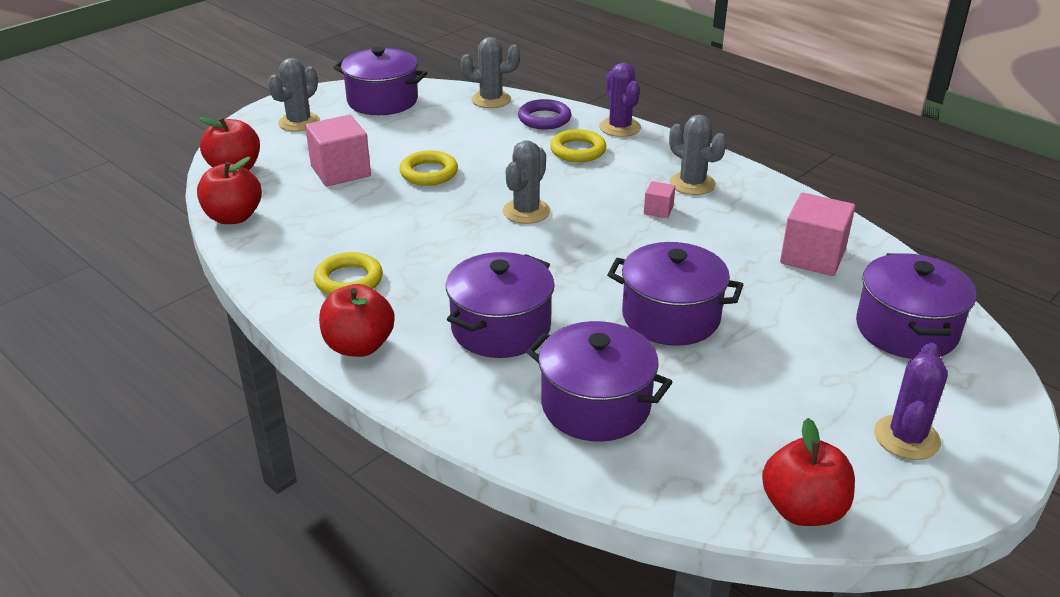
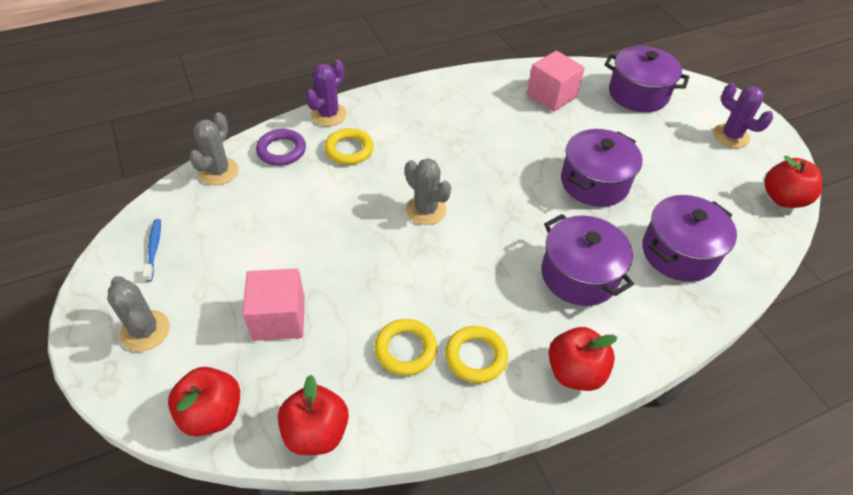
camera: 70 degrees left, 15 degrees up
(382, 101) = (154, 249): purple pot -> blue toothbrush
(429, 173) = (325, 253): yellow ring -> yellow ring (405, 349)
(620, 127) = (328, 114): purple cactus -> purple cactus turned 60 degrees counterclockwise
(658, 210) = (462, 140): pink cube -> none
(692, 184) = (436, 110): grey cactus -> none

